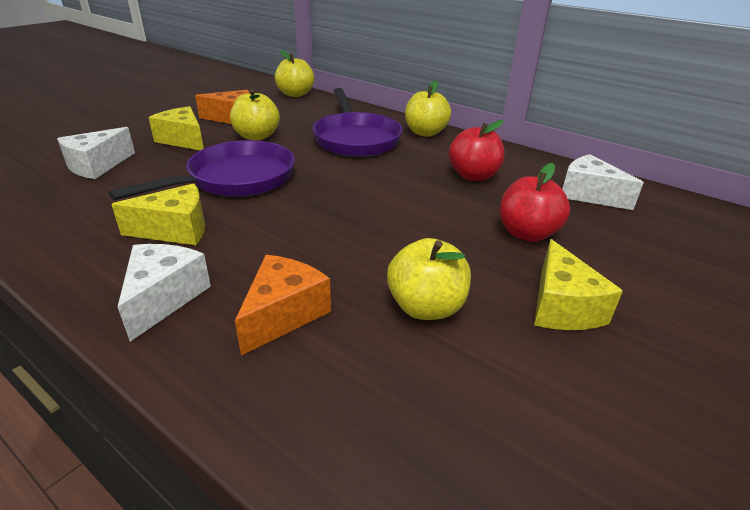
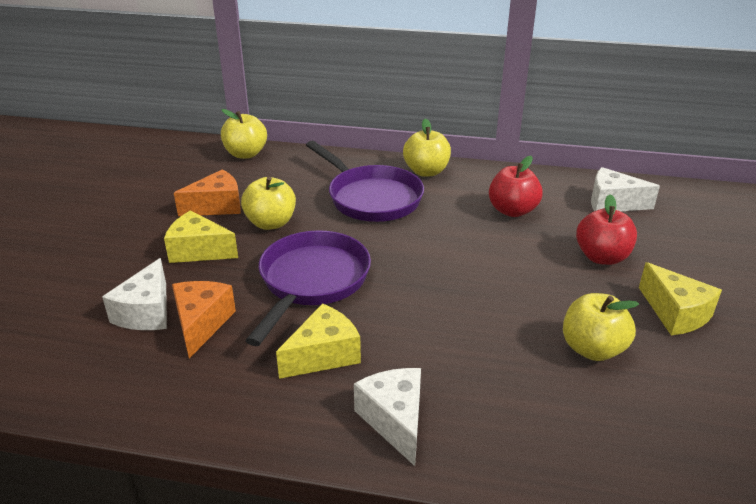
camera: 25 degrees left, 0 degrees up
(283, 314) = (502, 395): orange cheese -> orange cheese (201, 324)

